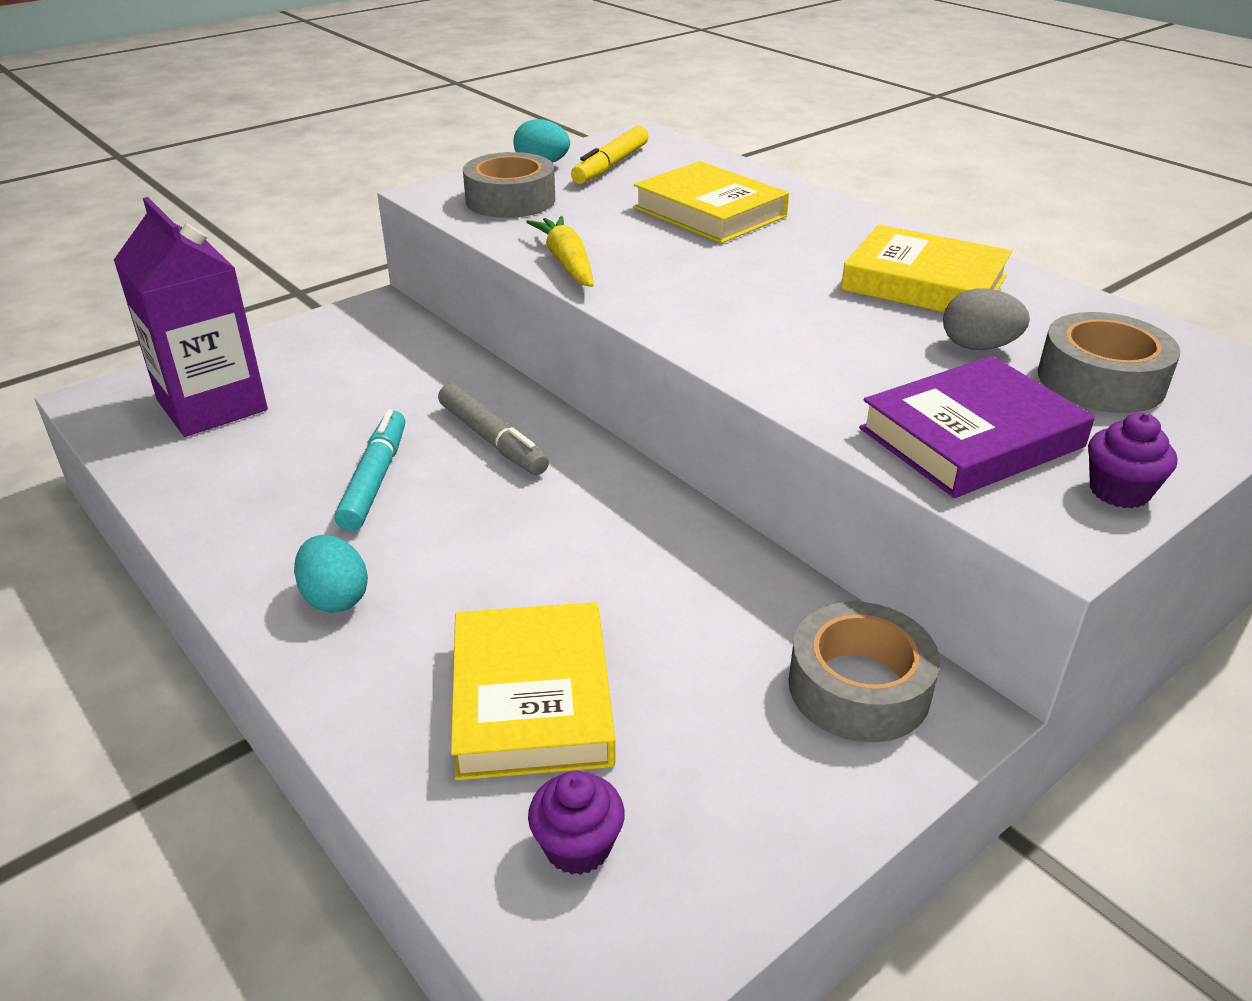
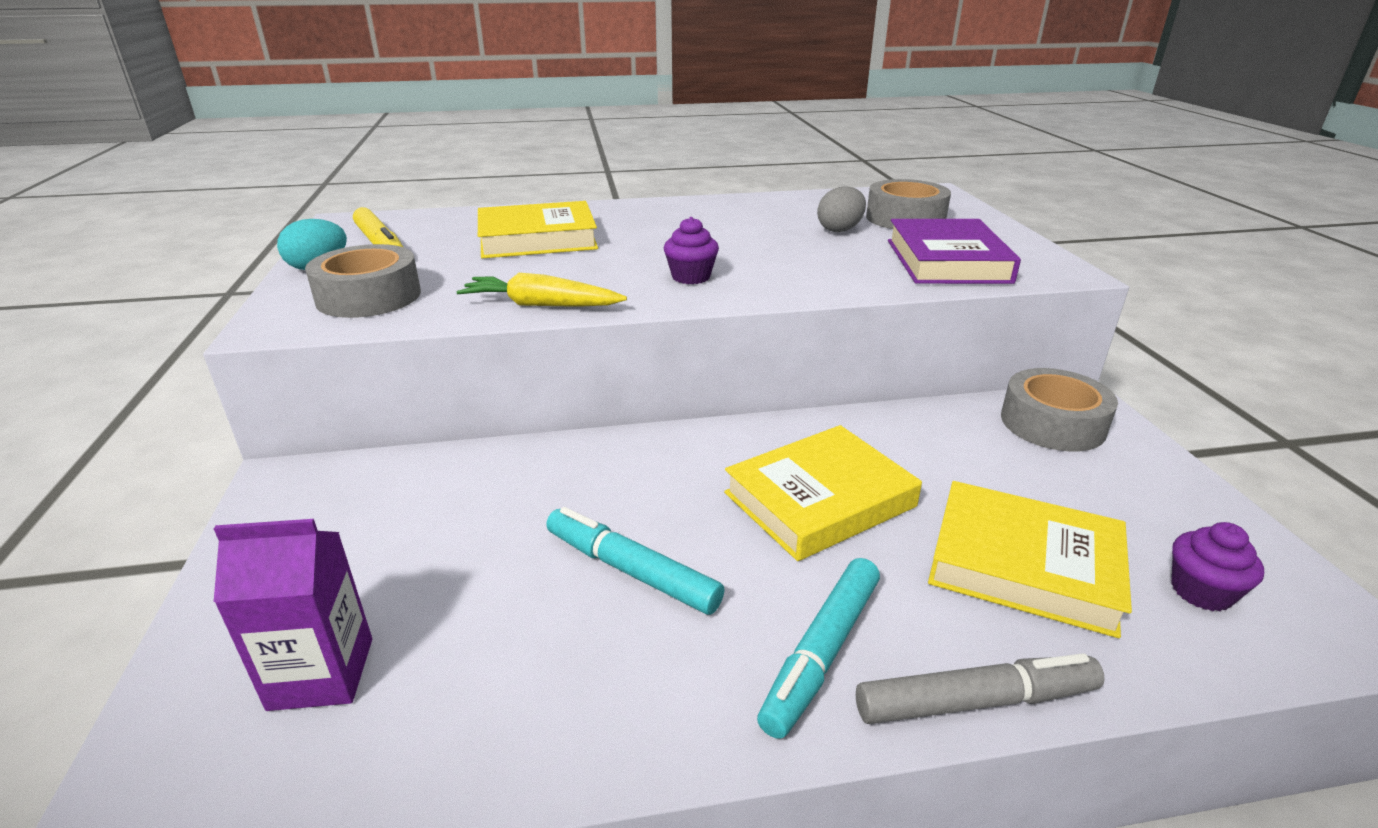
camera: 60 degrees left, 5 degrees down
(212, 405) = (321, 673): purple carton -> purple carton, size x0.65
(335, 598) = (822, 653): turquoise egg -> turquoise marker
(492, 440) = (633, 479): grey marker -> grey marker (975, 701)
(924, 283) = (742, 218): yellow book -> yellow book (819, 499)
(1119, 491) = (1025, 248): purple cupcake -> purple cupcake (691, 277)

